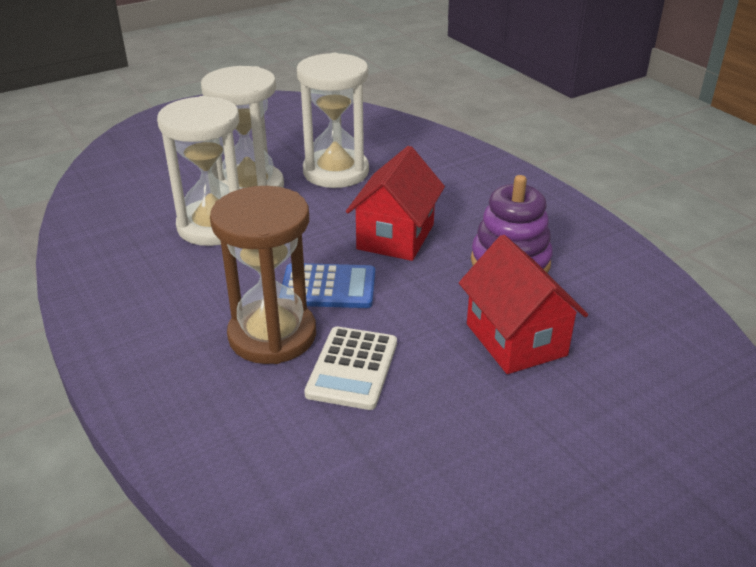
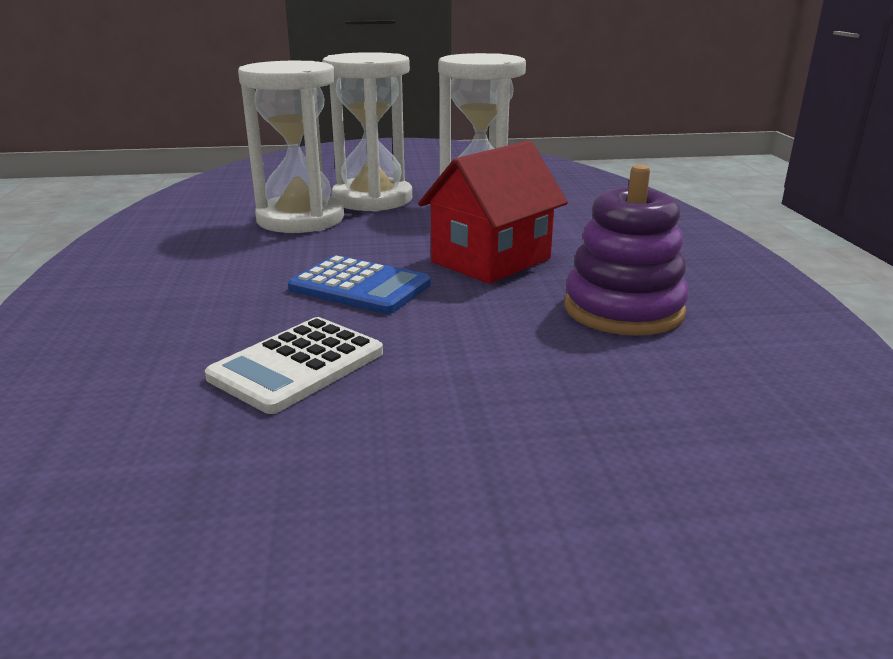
camera: 25 degrees right, 10 degrees down
(272, 335) = (245, 313): brown hourglass -> none
(516, 339) = (555, 390): red house -> none

